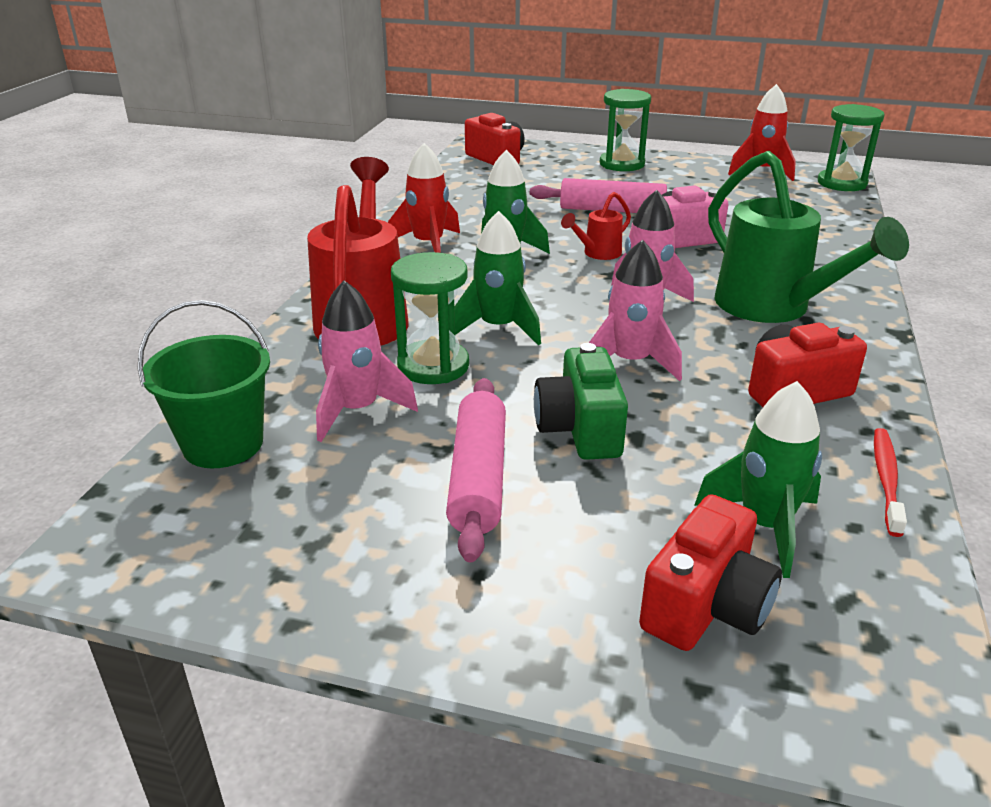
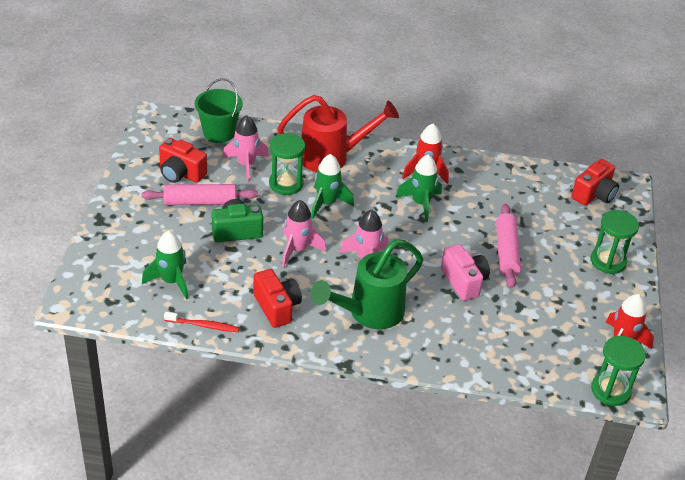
camera: 80 degrees right, 10 degrees up
(597, 254) = (430, 242): red watering can -> none
(706, 606) = (127, 260): red camera -> red camera (181, 173)

